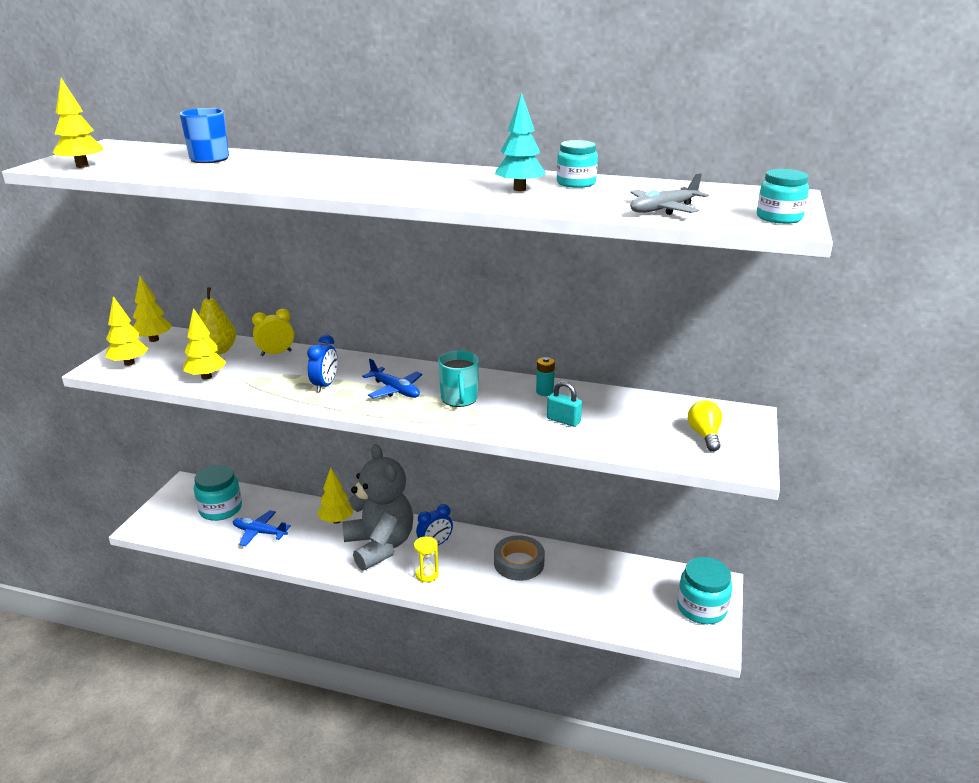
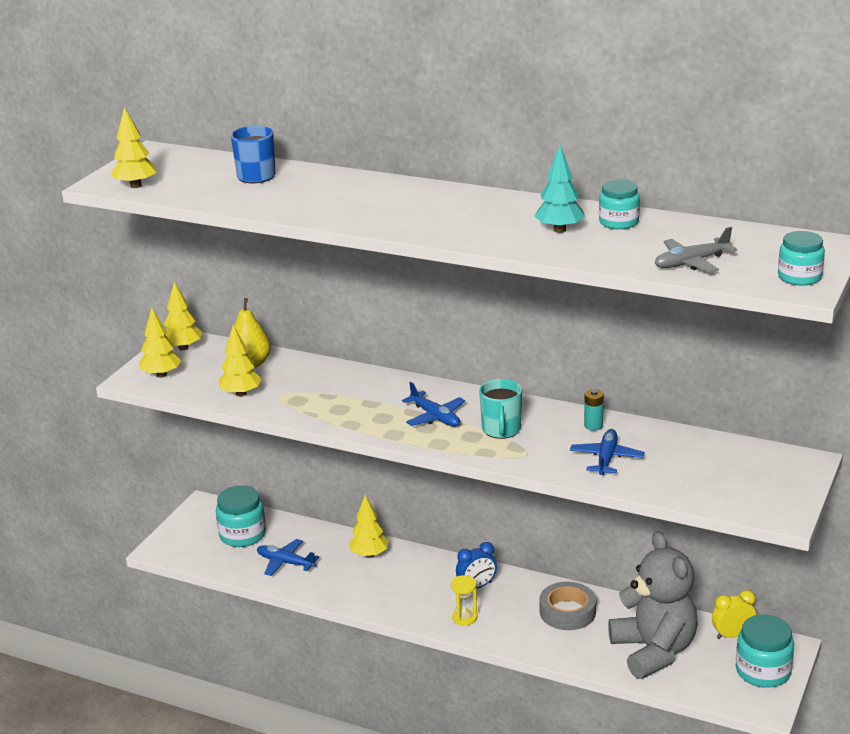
camera: 10 degrees right, 0 degrees up
(276, 353) = (312, 369): yellow clock -> yellow clock (732, 635)
(325, 385) = (363, 408): blue clock -> none
(380, 546) = (415, 584): grey teddy bear -> grey teddy bear (654, 651)
(563, 420) = (606, 458): turquoise padlock -> blue plane
(704, 435) = (751, 481): yellow light bulb -> none

